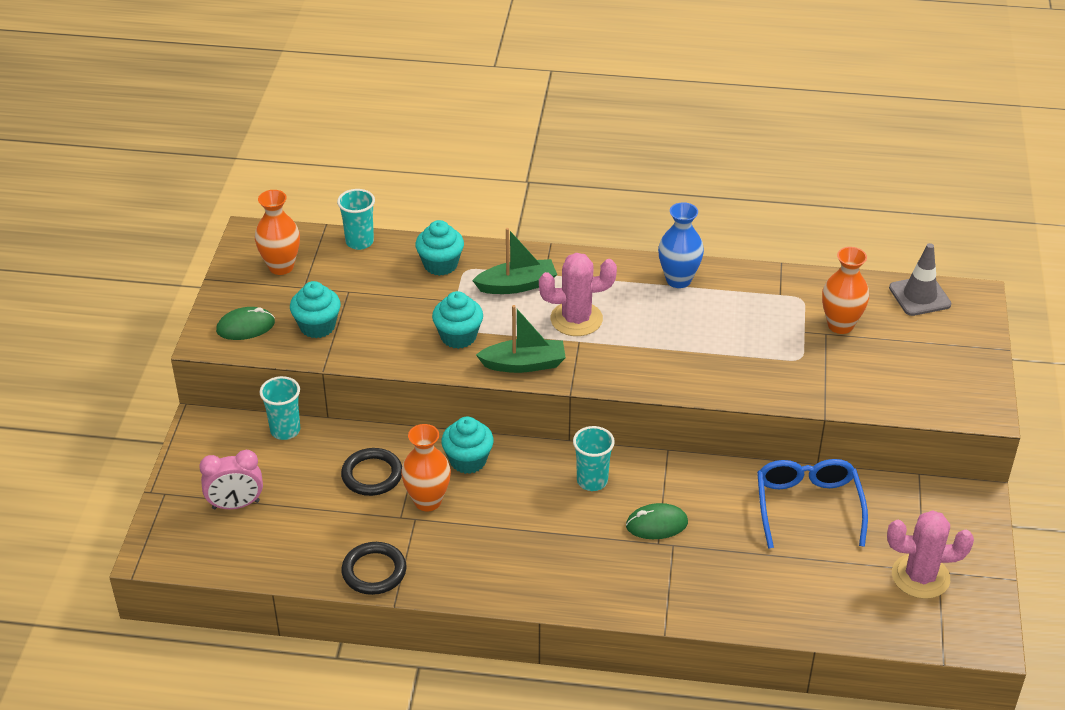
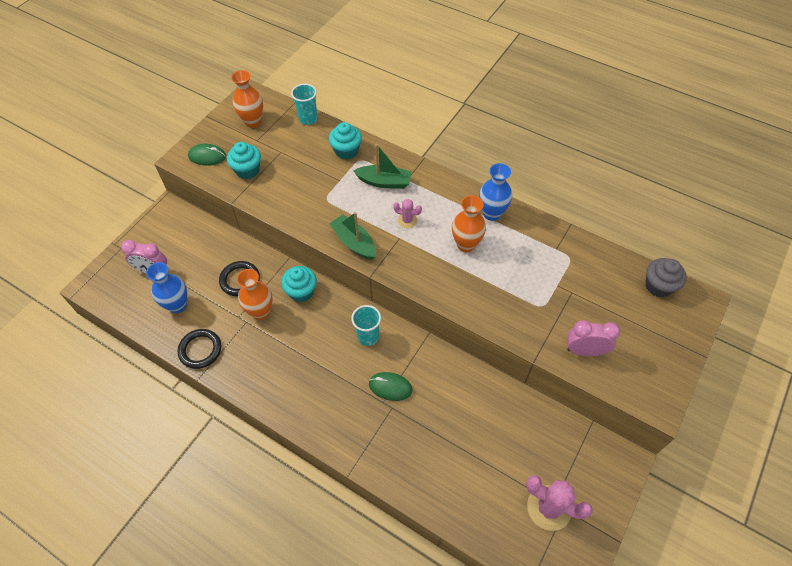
camera: 25 degrees right, 15 degrees up
(285, 430) = (210, 230): turquoise cup -> none
(303, 532) = (177, 305): none -> blue vase
(458, 336) = (326, 207): turquoise cupcake -> none
(524, 364) = (354, 242): green boat -> green boat turned 150 degrees counterclockwise
(576, 319) = (407, 220): pink cactus -> pink cactus, size x0.53
(808, 506) = (499, 415): blue glasses -> none
(840, 325) = (586, 289): orange vase -> orange vase (466, 244)
(875, 387) = (584, 351): none -> pink clock
(919, 296) = (658, 286): grey traffic cone -> grey cupcake

